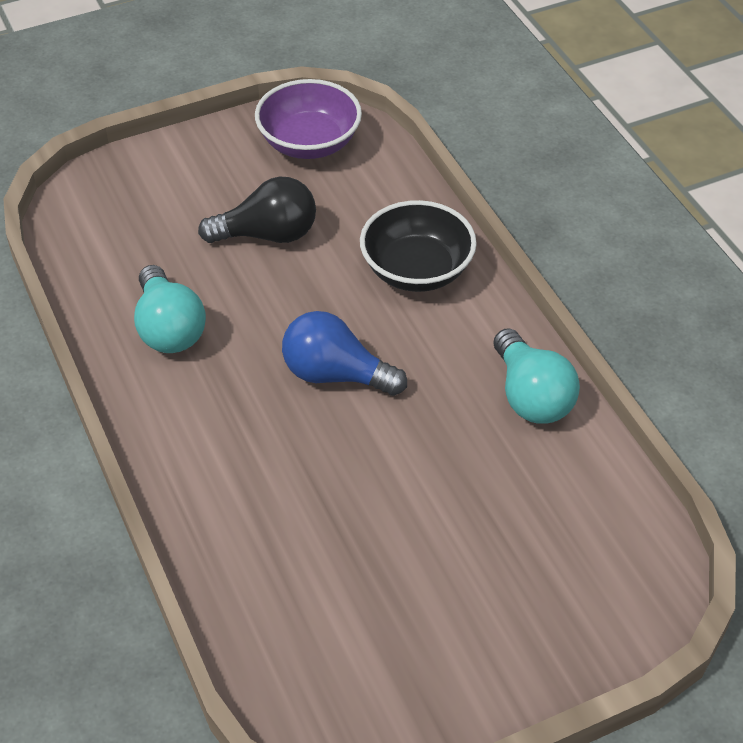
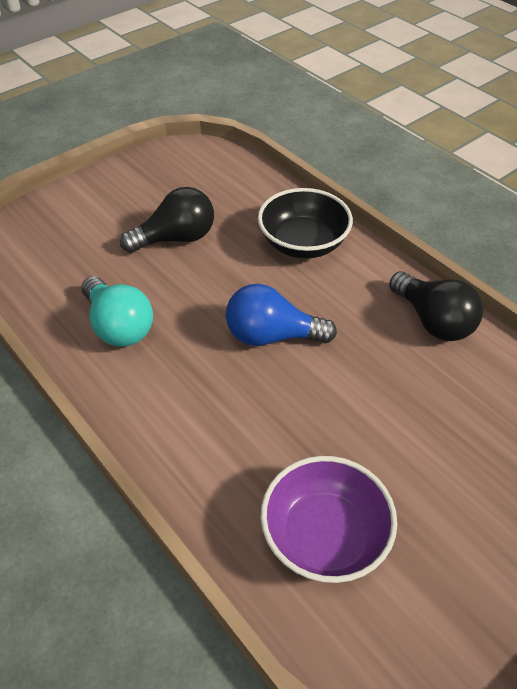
camera: 15 degrees left, 0 degrees up
(309, 143) = (184, 168): purple bowl -> purple bowl (324, 536)
(531, 396) = (433, 321): turquoise light bulb -> black light bulb

